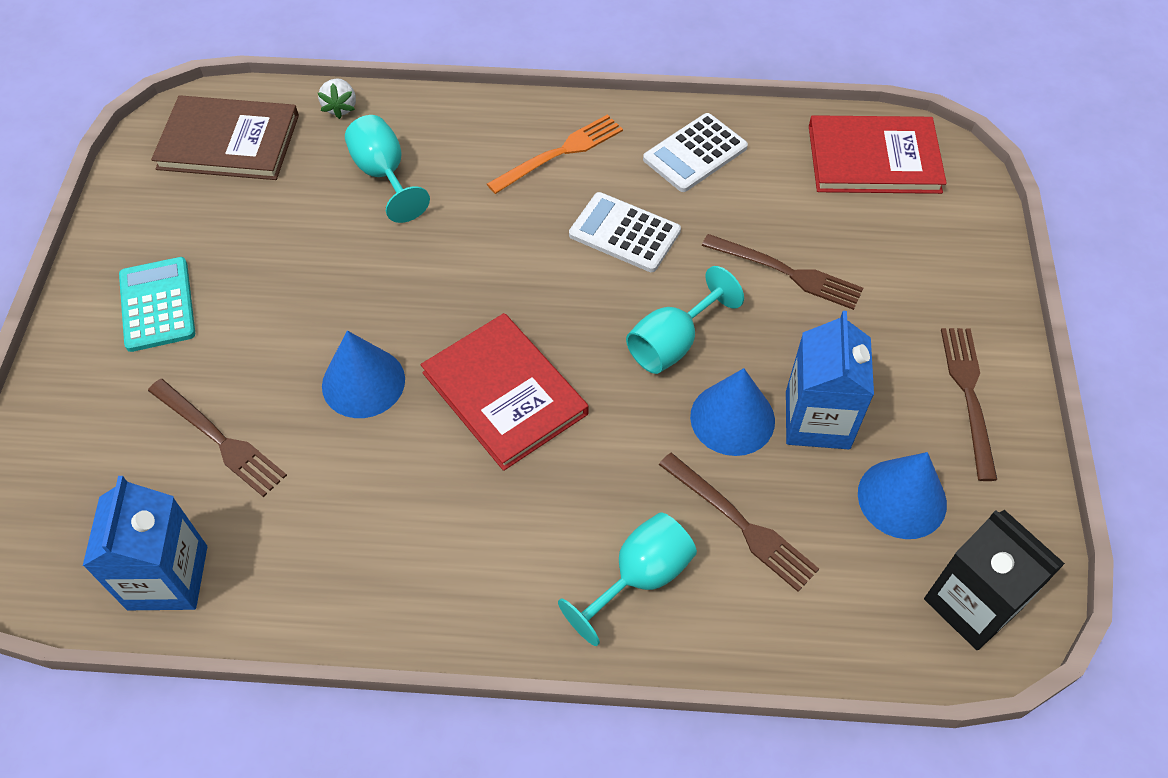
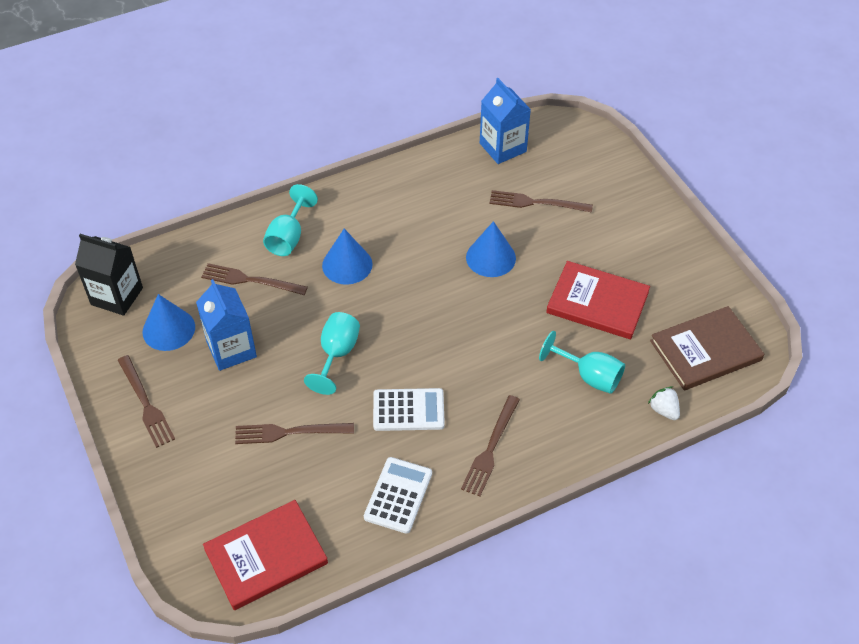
camera: 150 degrees right, 5 degrees down
(157, 305) = (635, 244): turquoise calculator -> none
(504, 393) = (412, 285): red book -> red book (597, 302)
(559, 153) = (490, 448): orange fork -> brown fork
(732, 418) = (280, 328): blue cone -> blue cone (347, 264)

